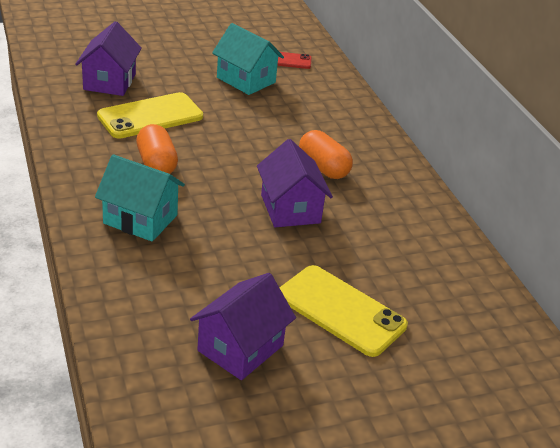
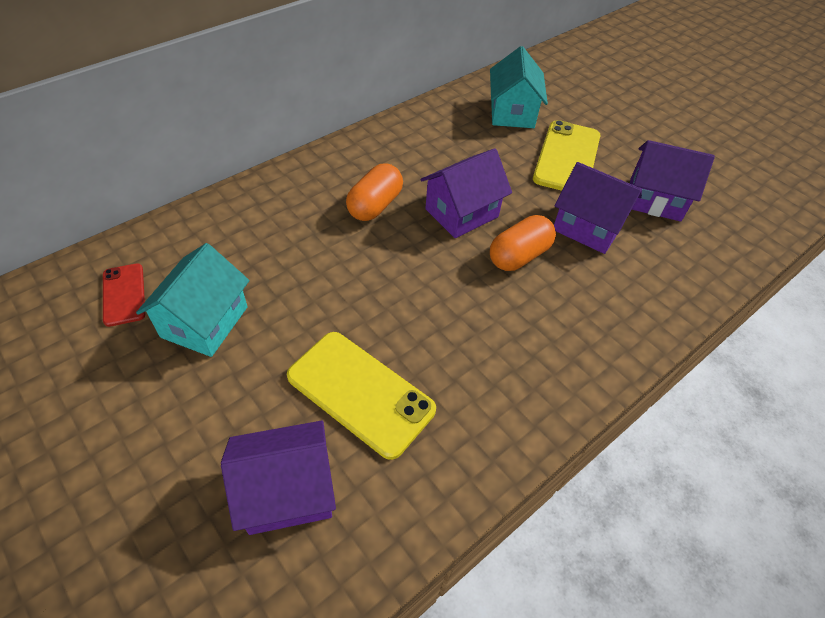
camera: 110 degrees left, 15 degrees up
(140, 219) = (566, 317): turquoise house -> turquoise house (512, 112)
(156, 164) = (462, 343): orange capsule -> orange capsule (519, 256)
(229, 277) = (587, 227): none -> purple house

